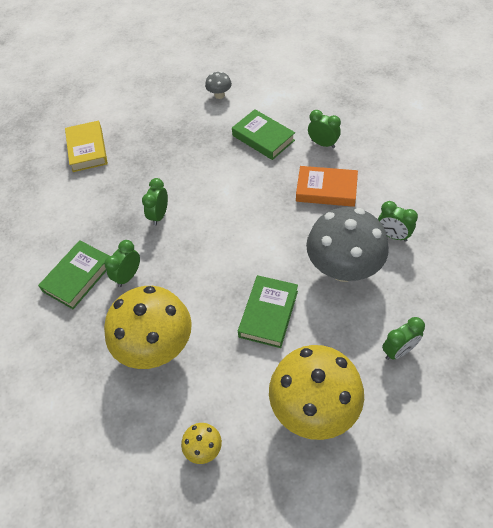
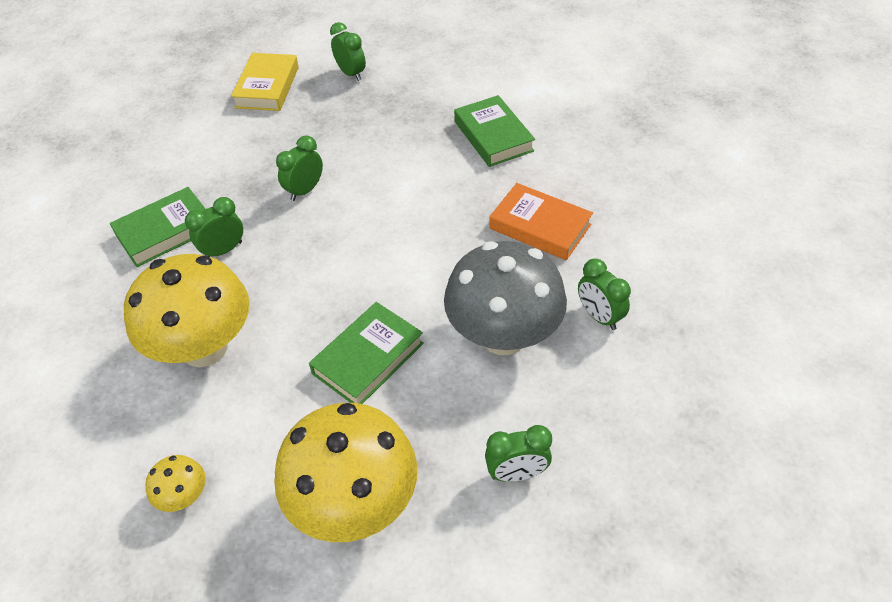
camera: 20 degrees right, 5 degrees down
(219, 95) = (467, 68): grey mushroom -> none
(323, 144) = (570, 167): green clock -> green clock (351, 74)

